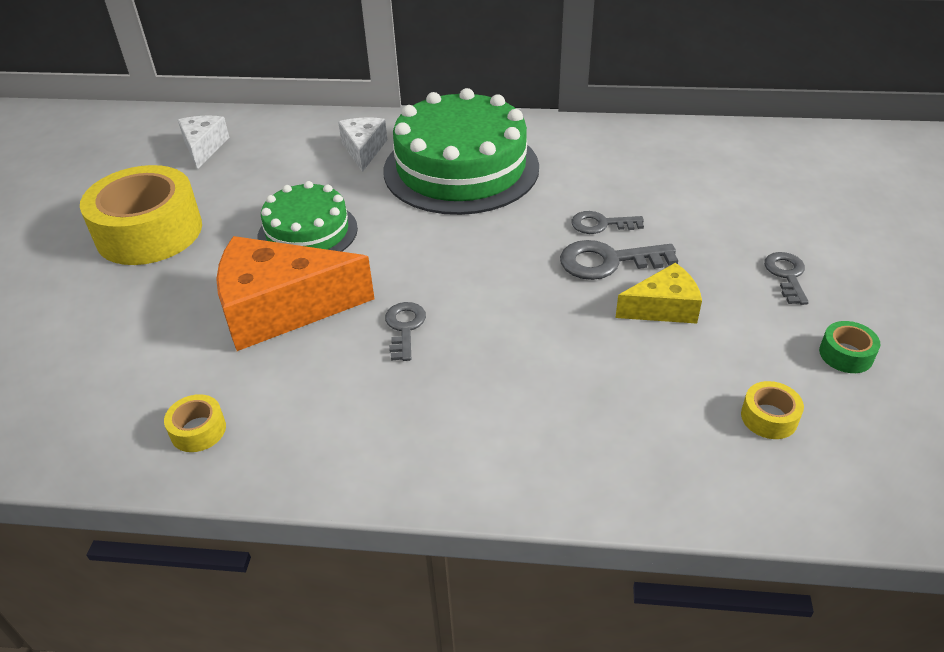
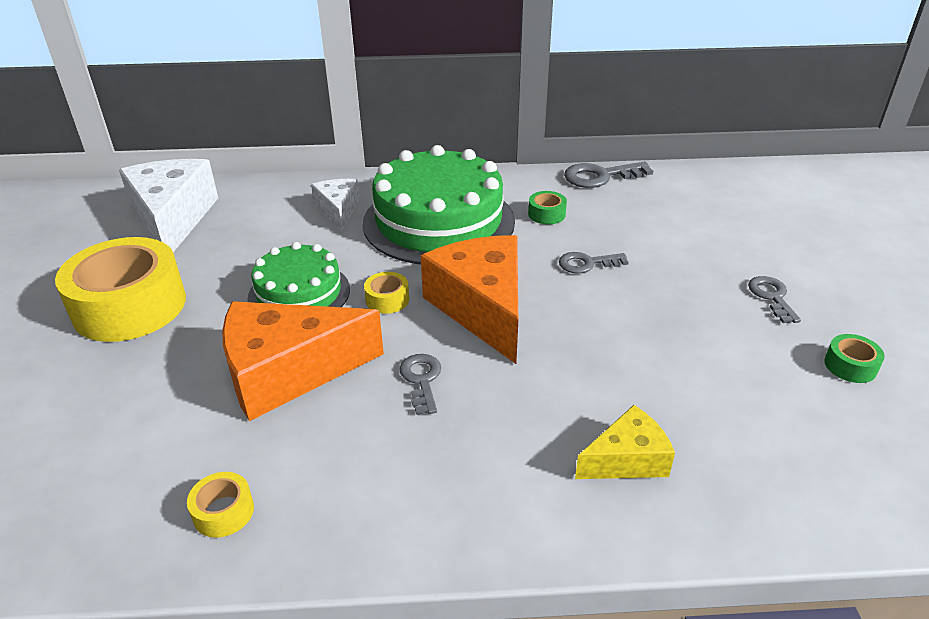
camera: 10 degrees left, 5 degrees down
(204, 147) = (173, 218): white cheese -> white cheese, size x1.85
(482, 262) = (482, 308): none -> orange cheese
(574, 168) = (546, 214): none -> green tape
(608, 261) = (604, 298): grey key -> grey key (600, 176)
(663, 308) = (669, 337): yellow cheese -> yellow cheese (627, 459)
(769, 417) = (802, 433): yellow tape -> yellow tape (387, 300)

